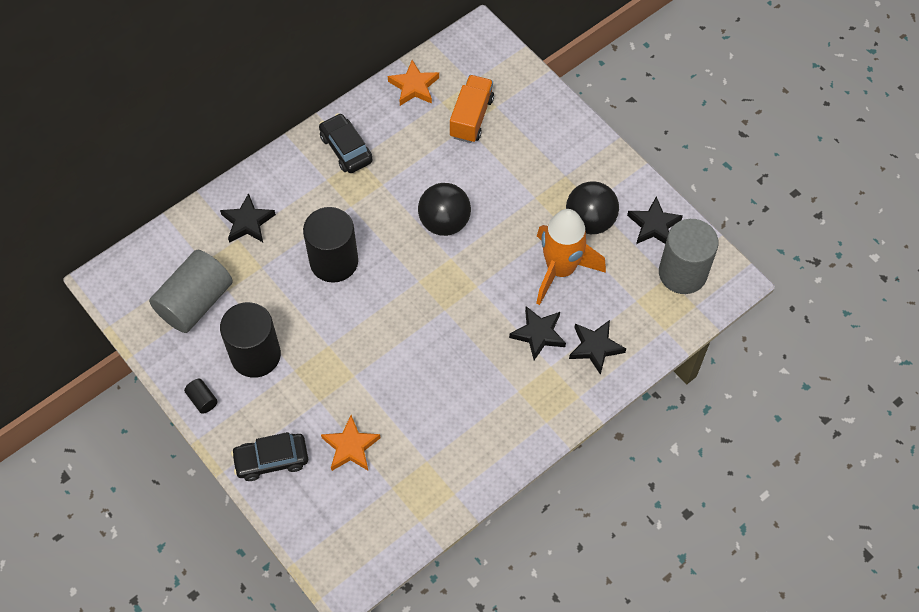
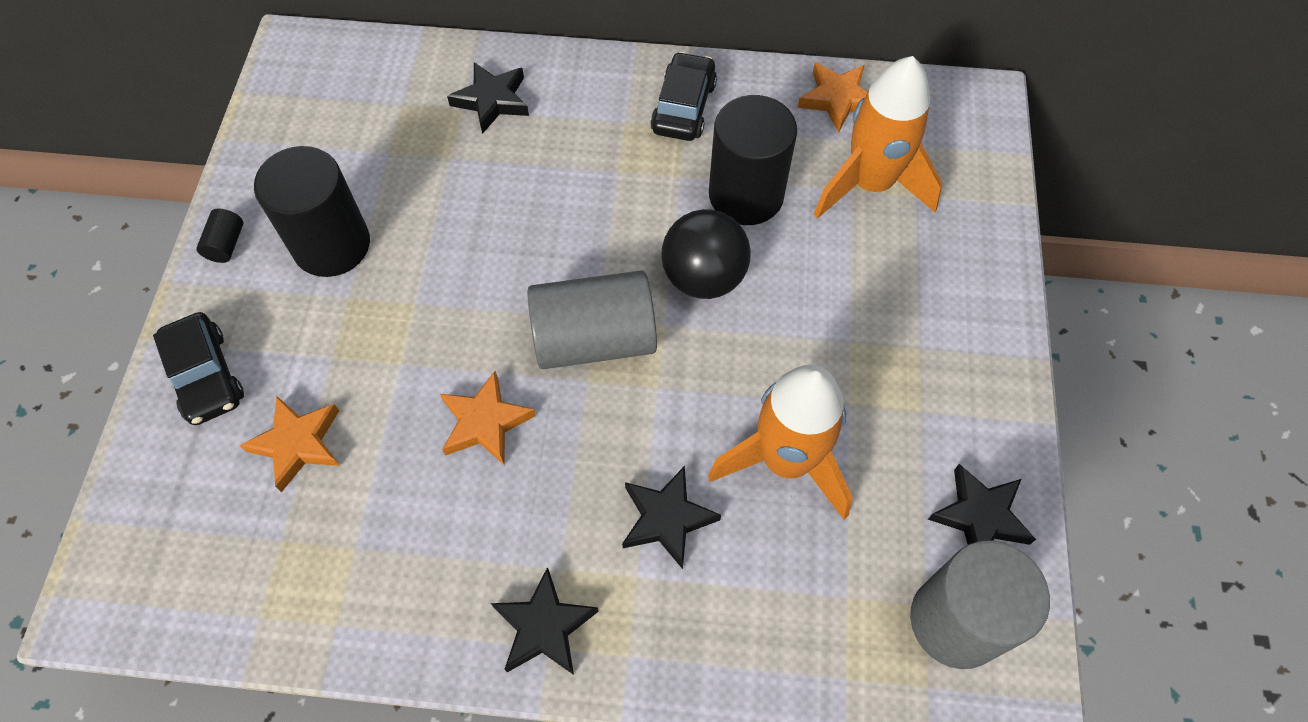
camera: 45 degrees right, 0 degrees up
(195, 302) = (344, 138): grey cylinder -> grey cylinder (594, 339)
(271, 460) = (206, 376): black car -> black car turned 150 degrees counterclockwise
(334, 261) = (529, 216): black cylinder -> black cylinder (746, 195)
(421, 365) = (485, 422): none -> orange star
(471, 117) = (870, 185): orange truck -> orange rocket
(590, 221) = (893, 433): black ball -> none
(595, 347) = (722, 608): black star -> black star (544, 626)

